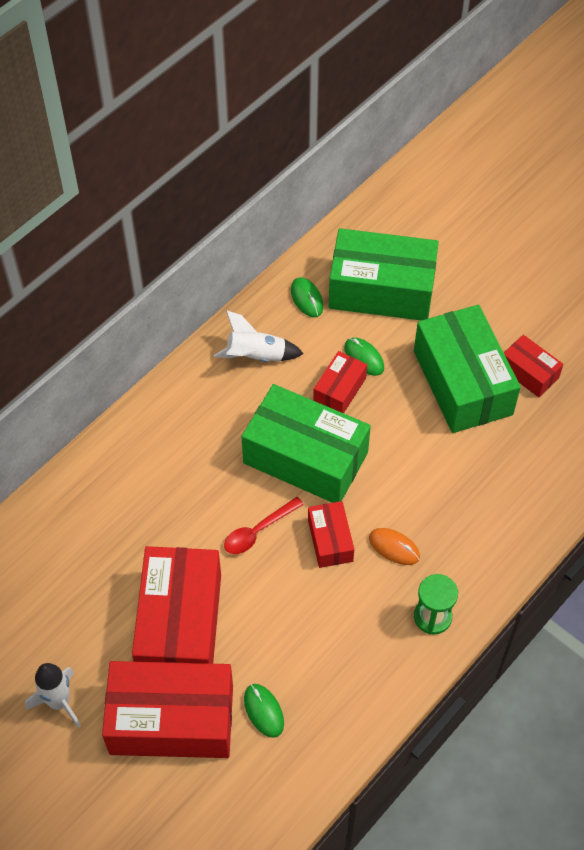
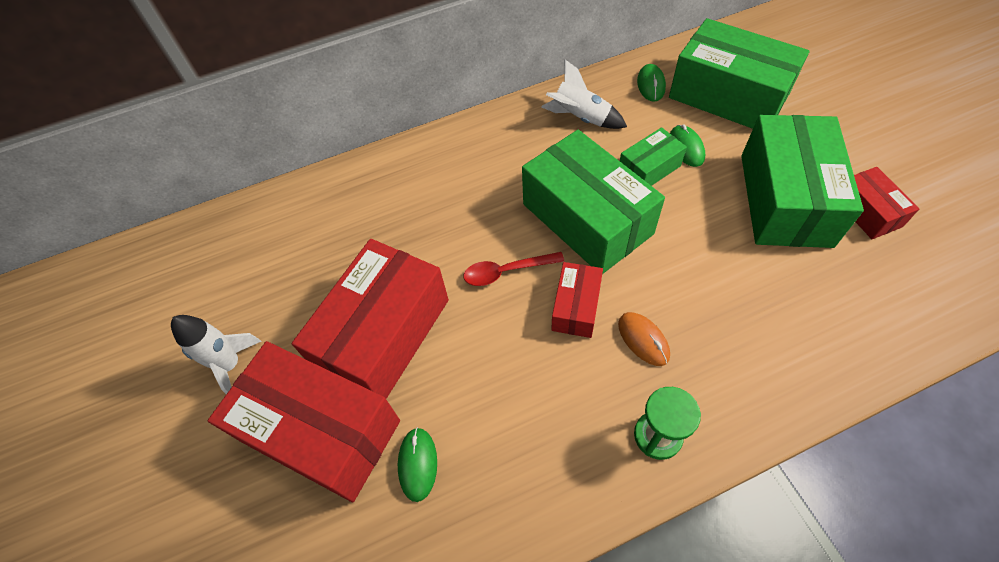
camera: 30 degrees right, 0 degrees up
(339, 390) = (649, 169): red box -> green box

